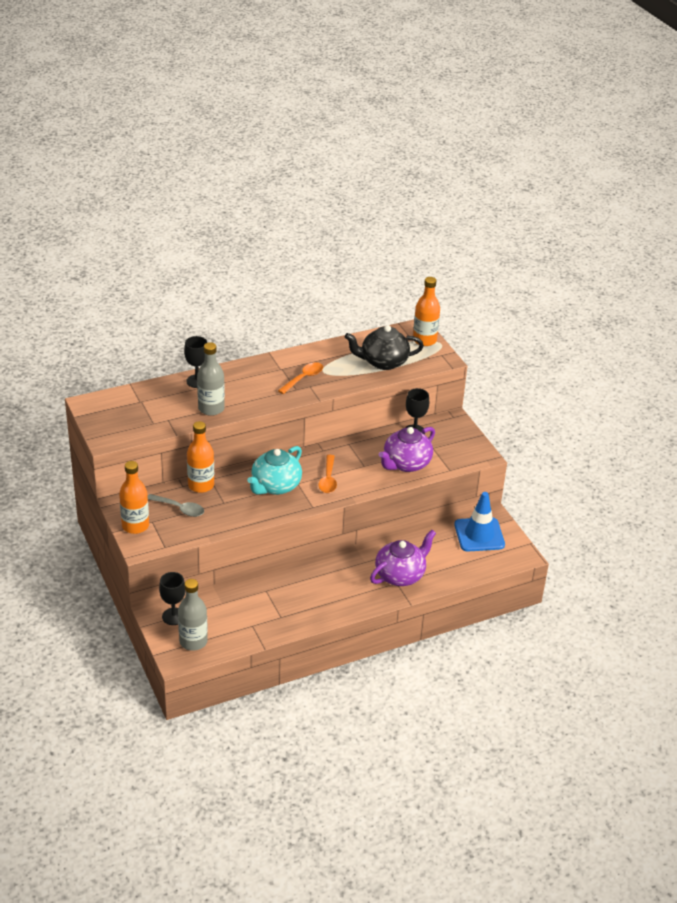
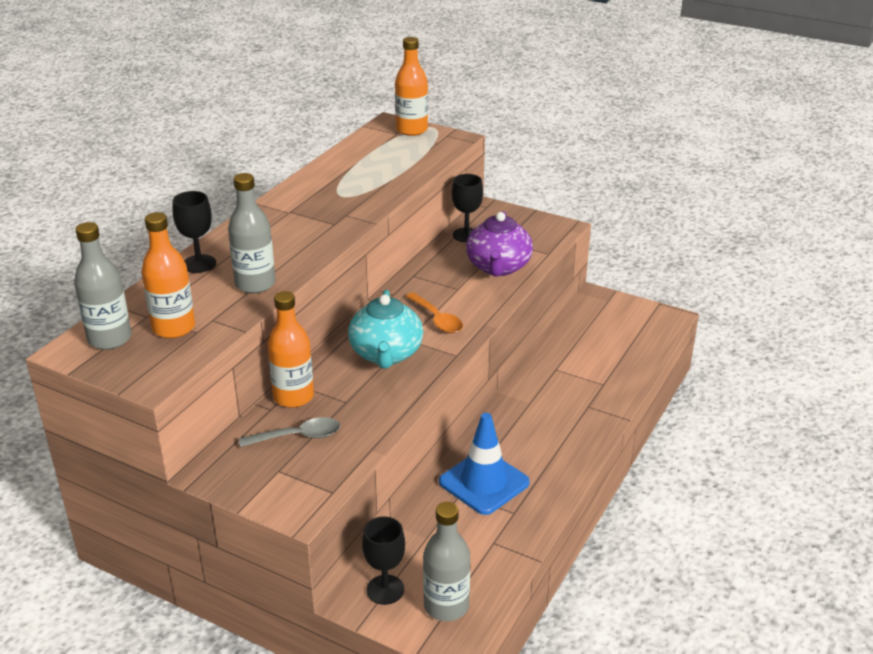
camera: 35 degrees left, 5 degrees down
(110, 406) = (109, 339): none -> grey bottle
(135, 526) = (261, 487): orange bottle -> orange bottle (173, 328)
(303, 378) = (329, 210): orange spoon -> none
(383, 362) = (396, 163): black teapot -> none
(400, 575) = (582, 396): purple teapot -> none
(479, 535) = (605, 319): blue traffic cone -> blue traffic cone (484, 482)

